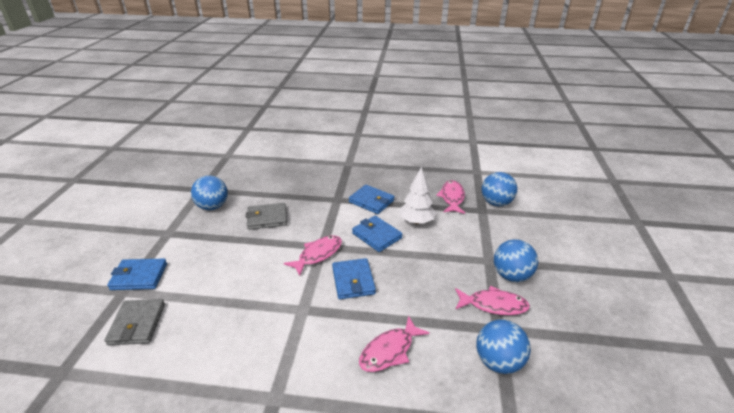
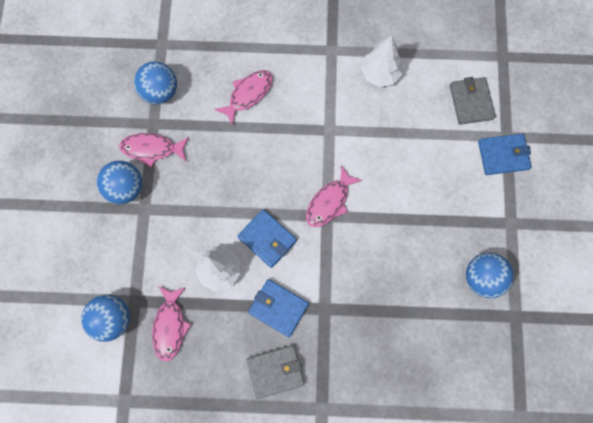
camera: 175 degrees right, 40 degrees up
(224, 363) = (380, 73): none -> white tree
(267, 218) = (404, 260): grey wallet -> grey wallet (275, 371)
(353, 281) = (287, 168): blue wallet -> none

